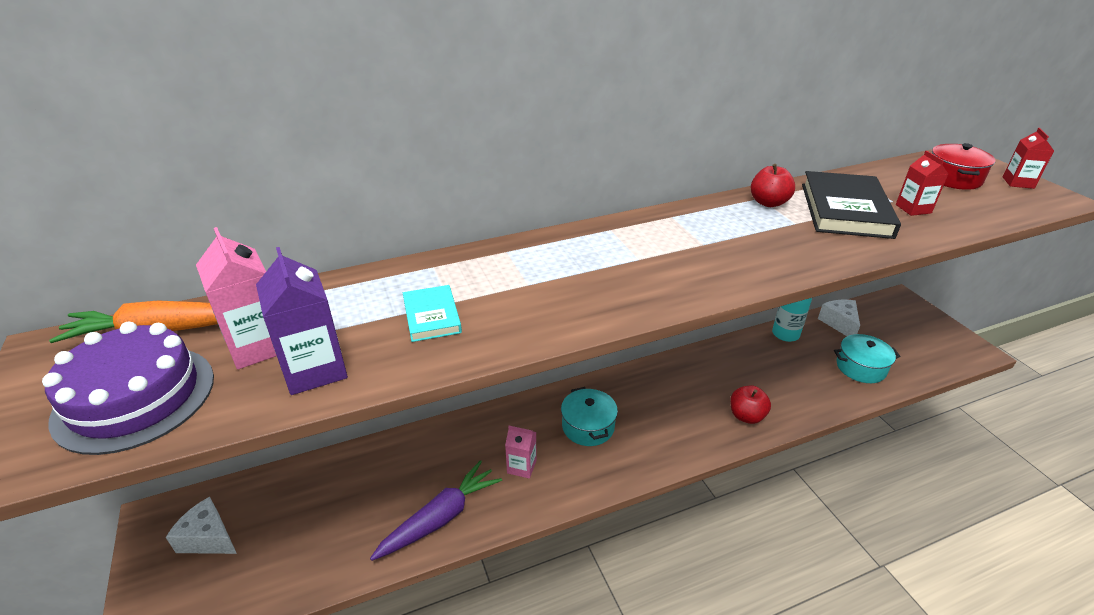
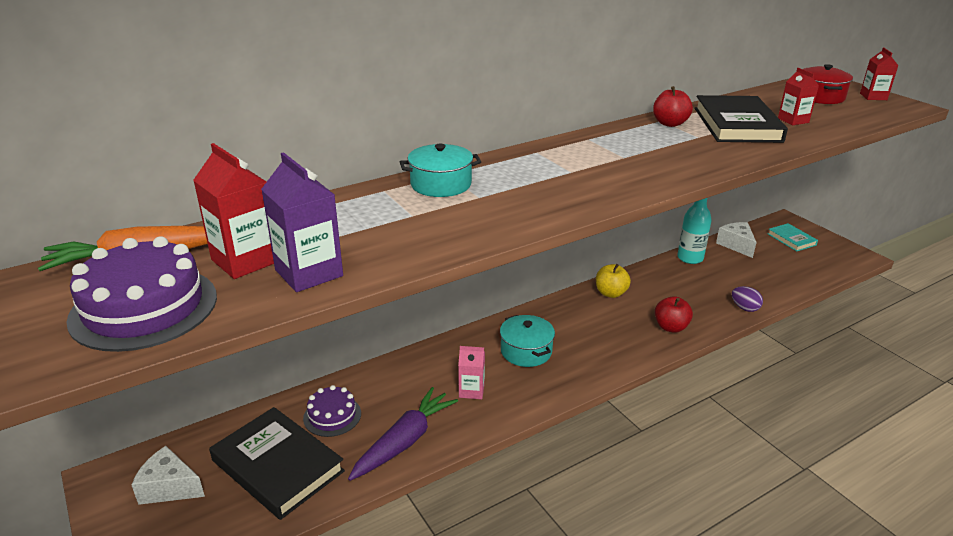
camera: 10 degrees left, 5 degrees down
(259, 346) = (245, 260): pink carton -> red carton
(313, 528) = (278, 466): none -> black book
(379, 477) = (332, 416): none -> purple cake
(431, 316) = (400, 226): turquoise book -> turquoise book (791, 239)
(691, 367) = (610, 293): none -> yellow apple
(832, 402) = (744, 308): none -> purple egg
(860, 367) = (763, 279): turquoise pot -> turquoise pot (441, 184)

